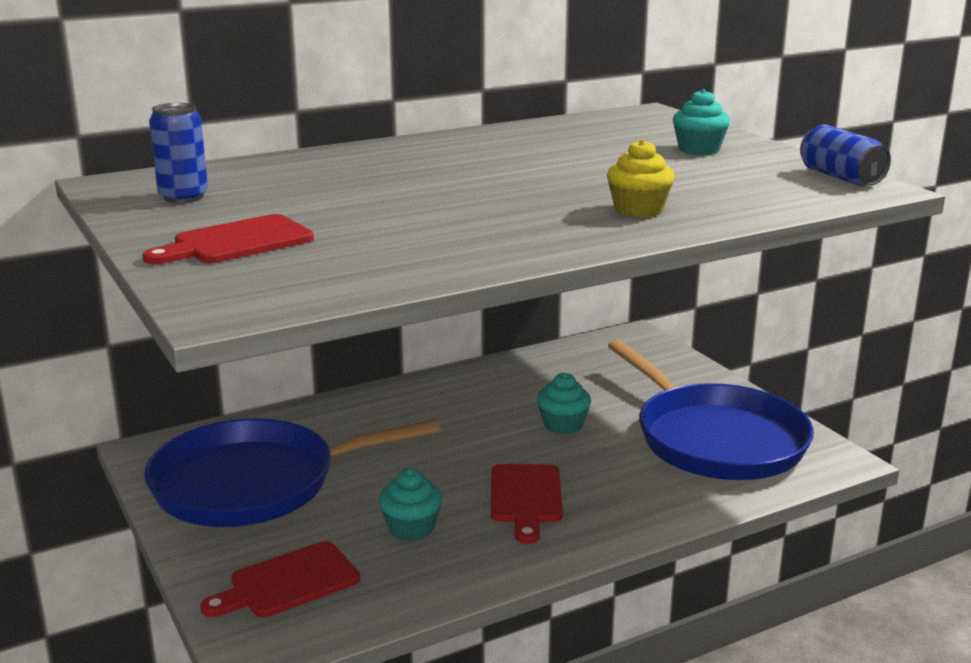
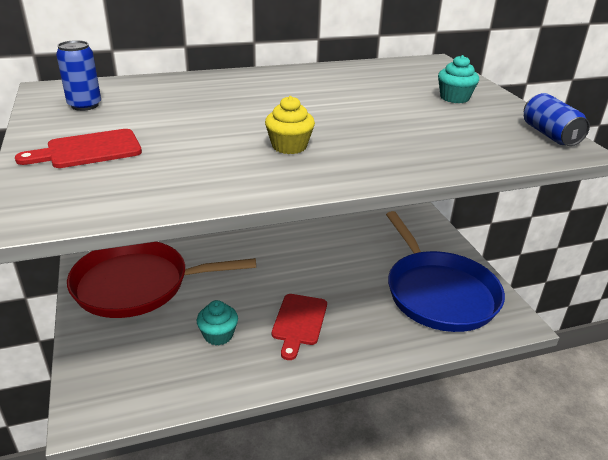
camera: 10 degrees right, 10 degrees up
(254, 483) = (138, 285): blue pan -> red pan
(288, 582) = (127, 366): red cutting board -> none
(563, 425) = (342, 267): turquoise cupcake -> none
(638, 210) = (384, 151): yellow cupcake -> yellow cupcake (289, 146)

